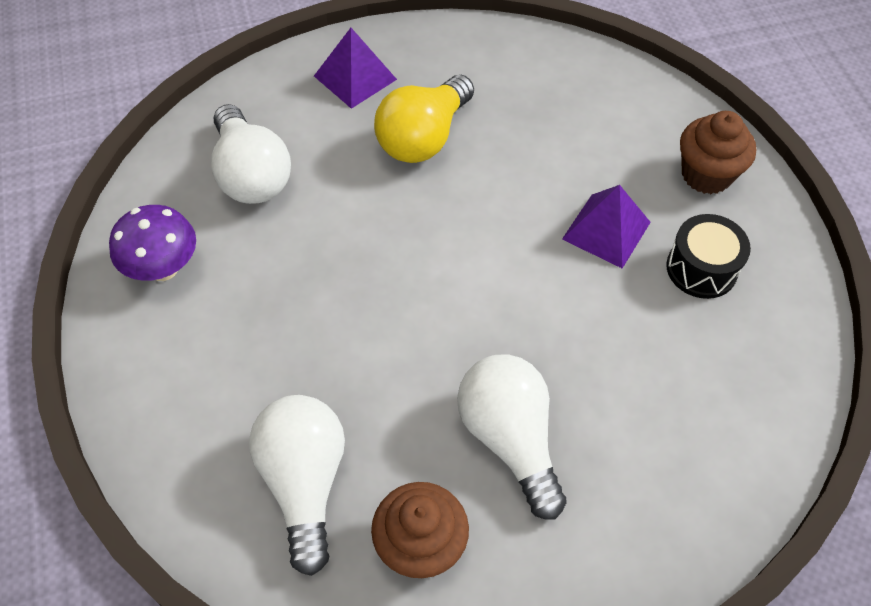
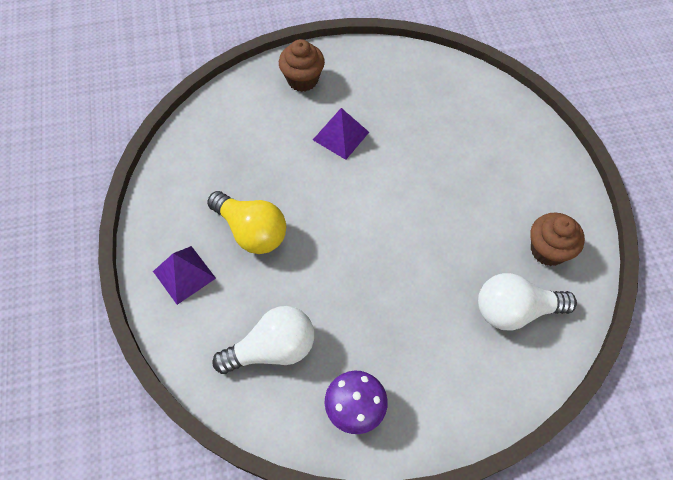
camera: 85 degrees left, 5 degrees up
(510, 439) = (482, 201): white light bulb -> none
(701, 268) = (371, 94): black drum -> none

